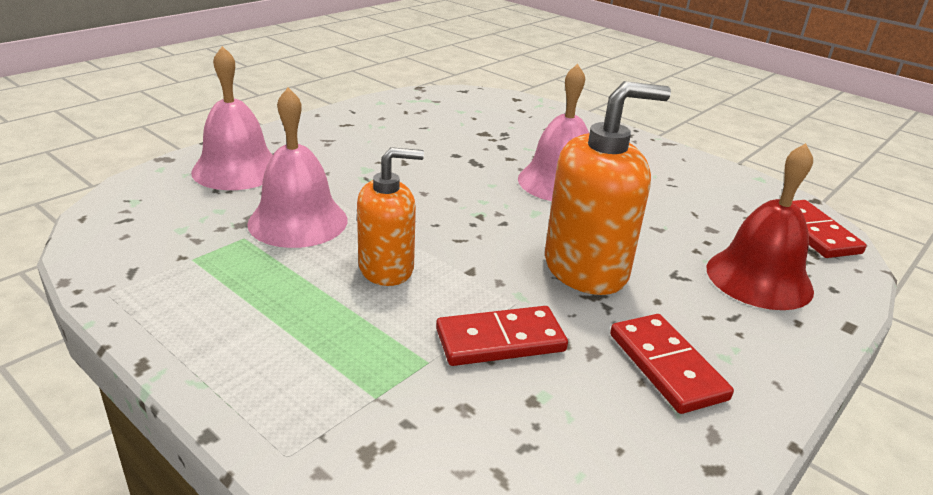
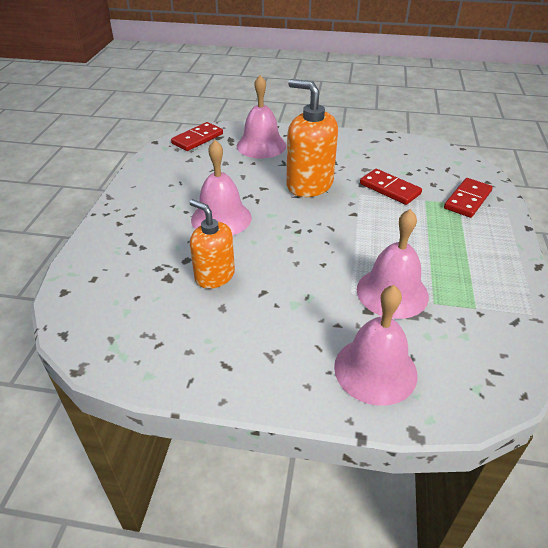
camera: 120 degrees left, 10 degrees up
(387, 268) = (387, 237): orange soap dispenser -> orange soap dispenser (214, 276)
(667, 366) = (352, 153): red domino -> red domino (467, 200)
(759, 278) = (261, 145): red bell -> pink bell

